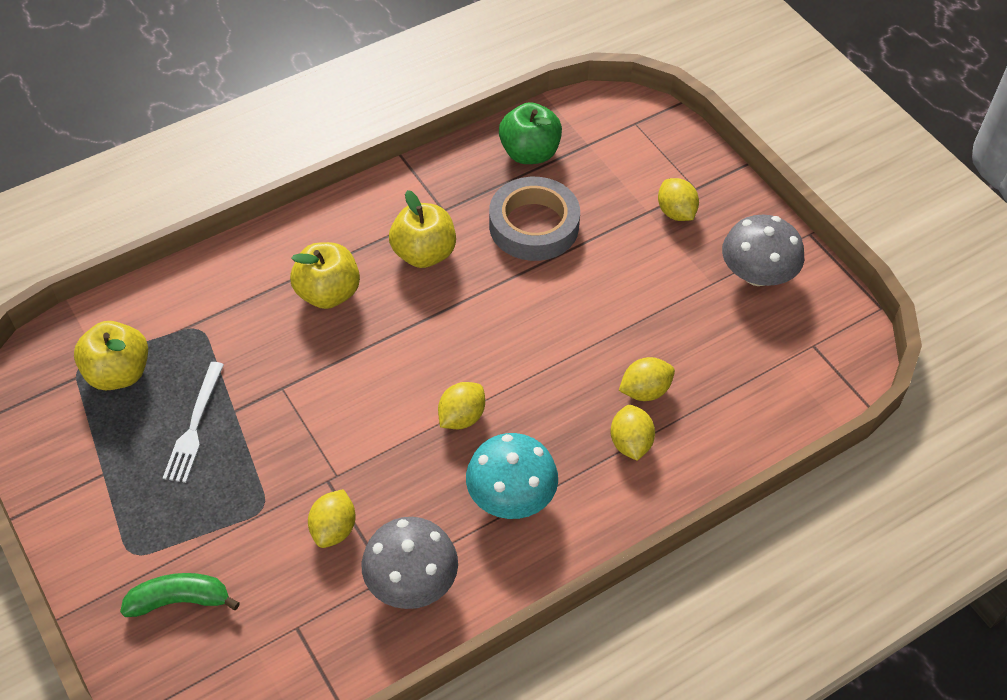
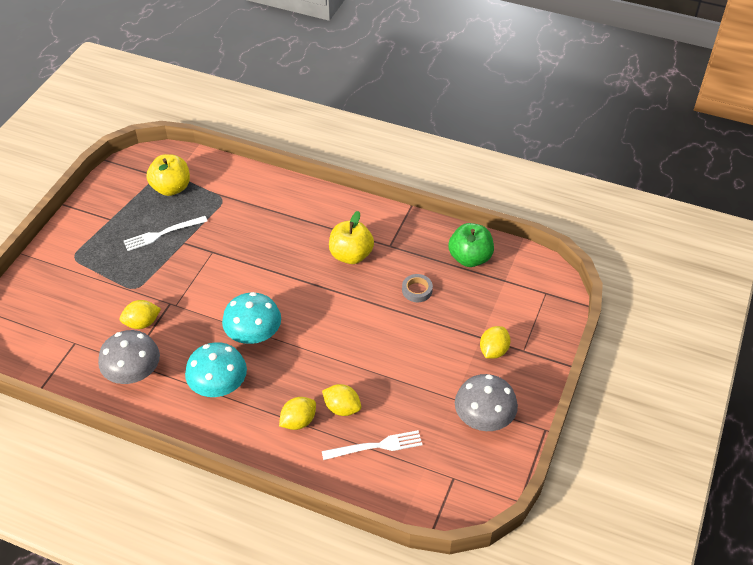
camera: 55 degrees right, 5 degrees down
(180, 600) = (60, 290): green banana -> none
(328, 293) = (288, 233): yellow apple -> none
(461, 417) = (254, 334): yellow lemon -> turquoise mushroom
(534, 225) = (417, 290): grey tape -> grey tape, size x0.47
(722, 389) = (376, 446): none -> white fork

